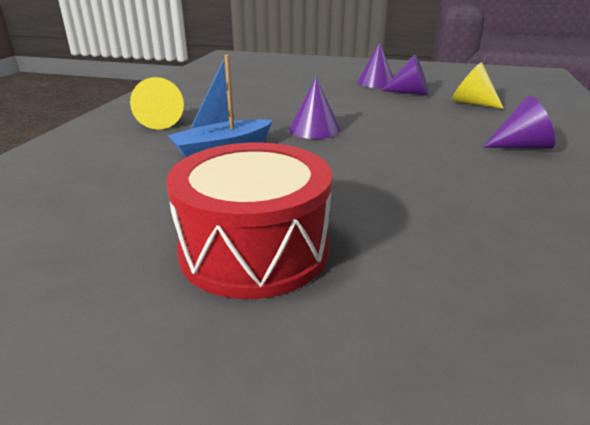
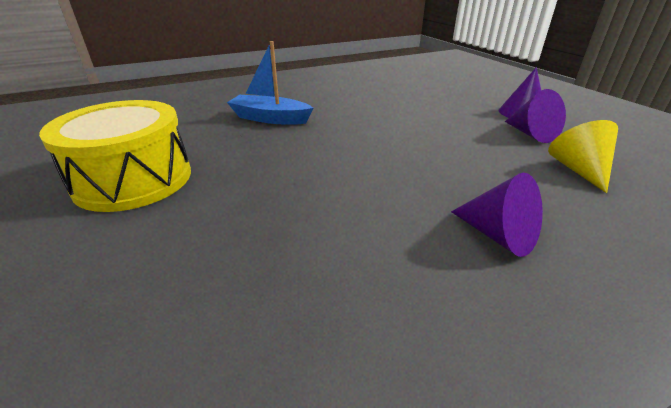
camera: 50 degrees right, 5 degrees up
(160, 122) = (289, 89): yellow cone -> none
(254, 249) = (133, 179): red drum -> yellow drum
(314, 129) = (357, 129): purple cone -> none

